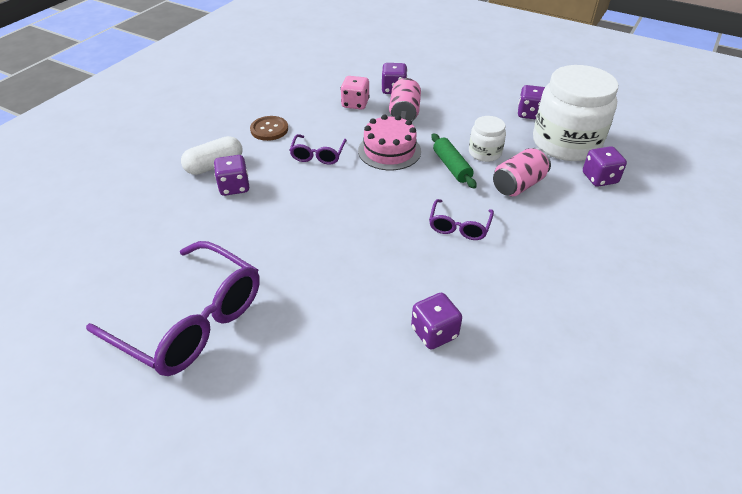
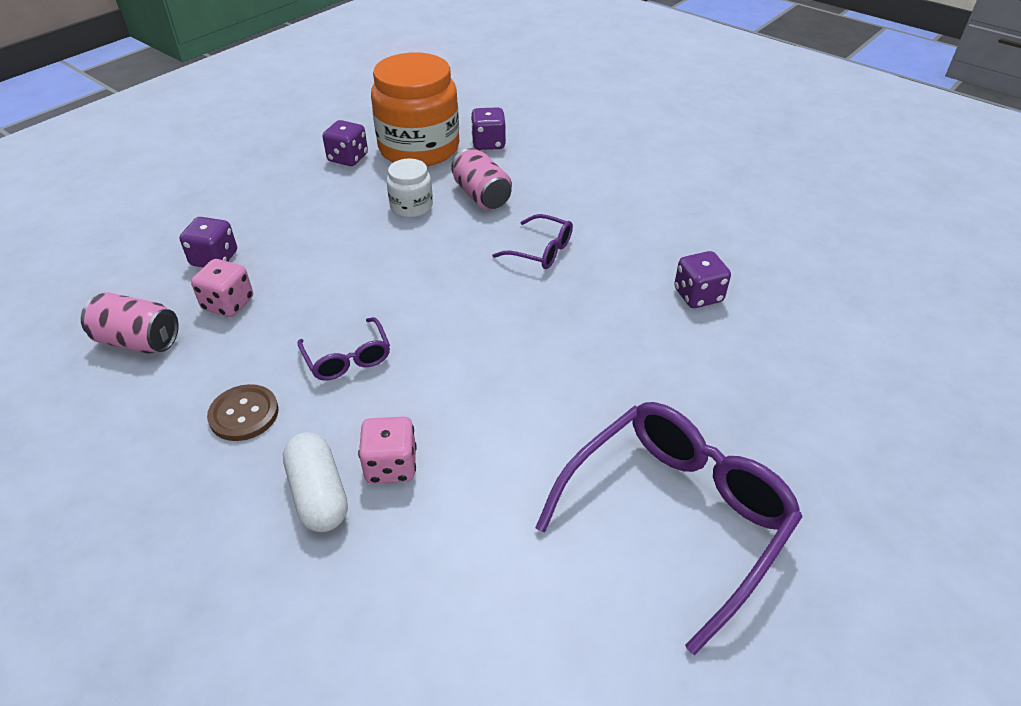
camera: 80 degrees left, 0 degrees up
(234, 187) = (391, 466): purple dice -> pink dice
(318, 155) = (348, 358): purple glasses -> purple glasses turned 45 degrees clockwise
(389, 151) = (370, 284): pink cake -> none
(404, 113) = (286, 258): pink can -> pink can (138, 341)
(451, 166) = (428, 237): green rolling pin -> none
(566, 143) = (419, 148): white jar -> orange jar

